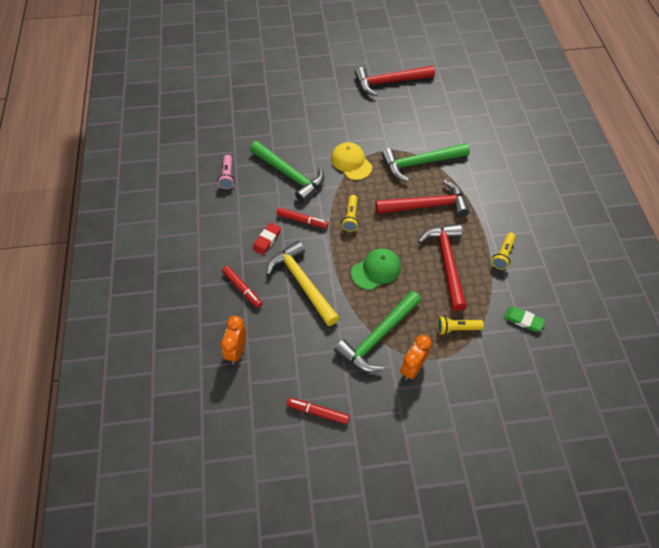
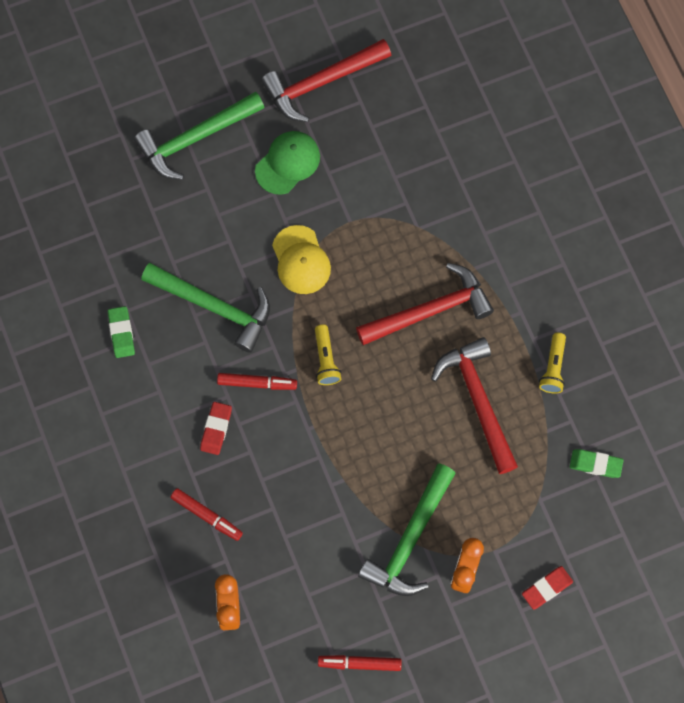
camera: 15 degrees left, 15 degrees up
(227, 176) = (121, 333): pink flashlight -> green eraser
(302, 283) = (286, 485): yellow hammer -> none
(351, 162) = (301, 260): yellow cap -> yellow cap turned 150 degrees counterclockwise
(376, 270) = (383, 438): green cap -> green cap (287, 163)
(420, 163) = (405, 235): green hammer -> green hammer (195, 139)
(456, 329) = (510, 500): yellow flashlight -> none
(471, 394) = (547, 588): none -> red eraser

